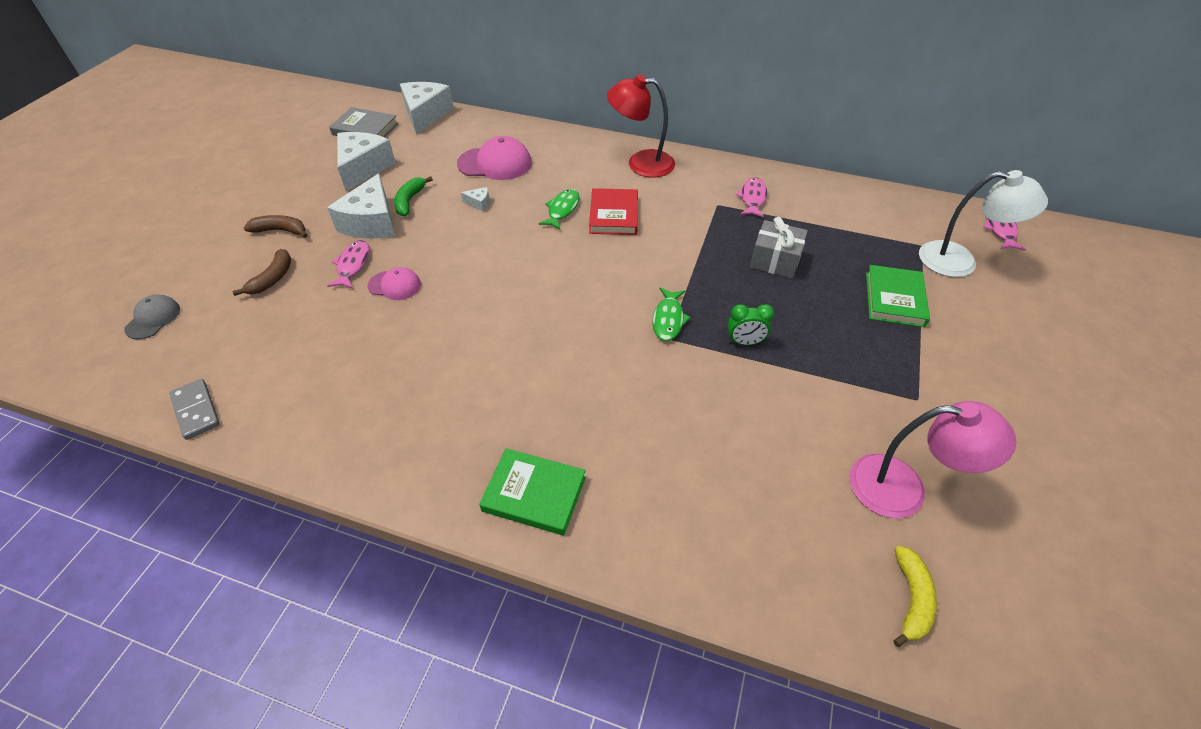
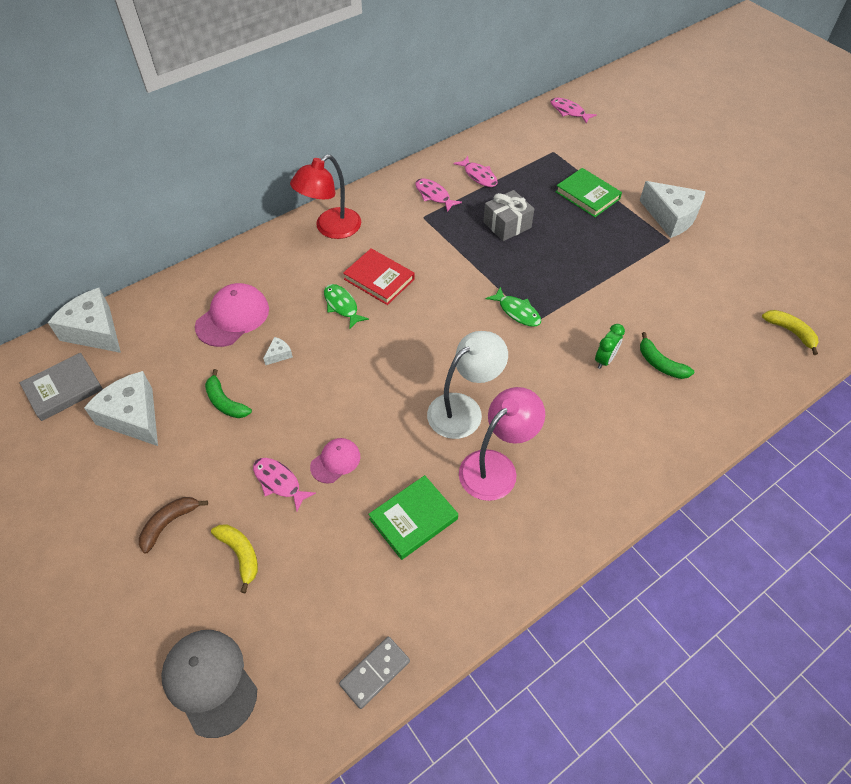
camera: 55 degrees left, 5 degrees up
(153, 319) = (210, 682): grey cap -> grey cap, size x1.69
(196, 410) = (375, 673): grey domino -> grey domino turned 45 degrees counterclockwise
(272, 278) = (240, 554): brown banana -> yellow banana
(371, 222) = (229, 444): white cheese -> white cheese (671, 217)
(534, 494) = (618, 467): green book -> green book (413, 519)
(714, 471) = (660, 364): none -> green banana
(744, 342) = (568, 286): green clock -> green clock (604, 360)
(815, 213) = (479, 176): none -> pink fish
(903, 488) = (724, 288): pink lamp -> pink lamp (496, 467)
(959, 261) = (580, 147): white lamp -> white lamp (464, 409)

